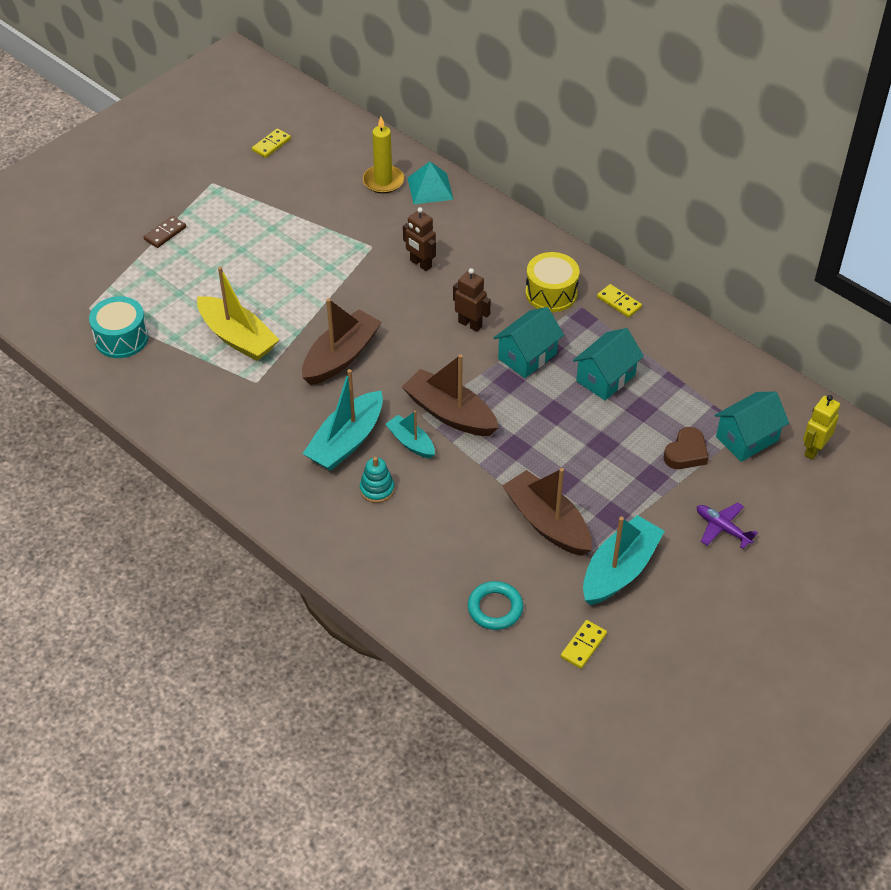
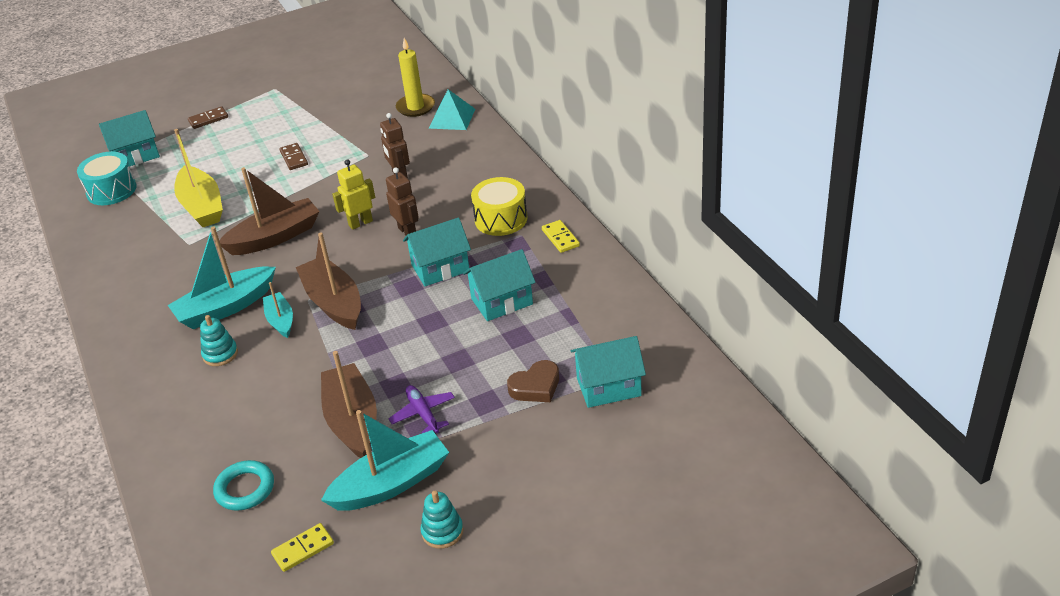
camera: 25 degrees right, 10 degrees down
(116, 292) = (136, 155): none -> turquoise house
(271, 145) = (343, 68): yellow domino -> none
(295, 264) = (294, 158): none -> brown domino
(689, 599) = (442, 531): none -> turquoise stacking toy
(722, 528) = (525, 469): purple plane -> purple plane (423, 413)
(813, 450) = (674, 413): yellow robot -> yellow robot (360, 223)

